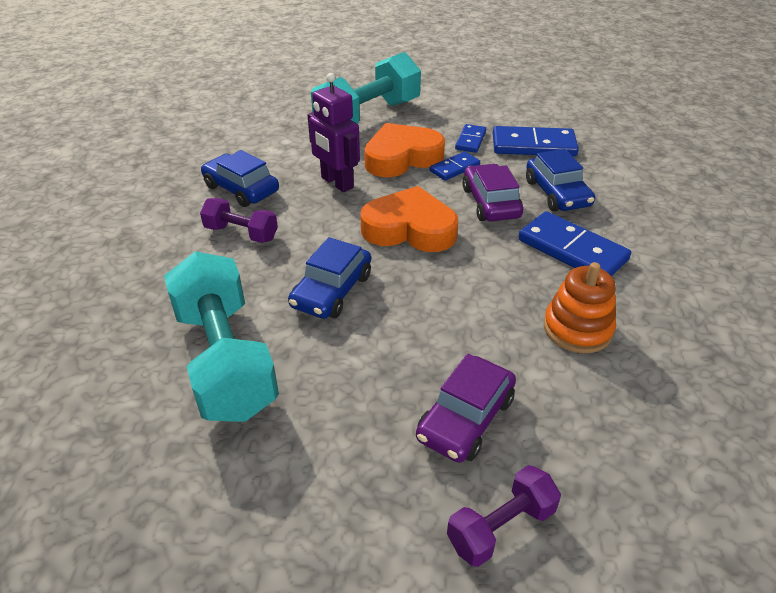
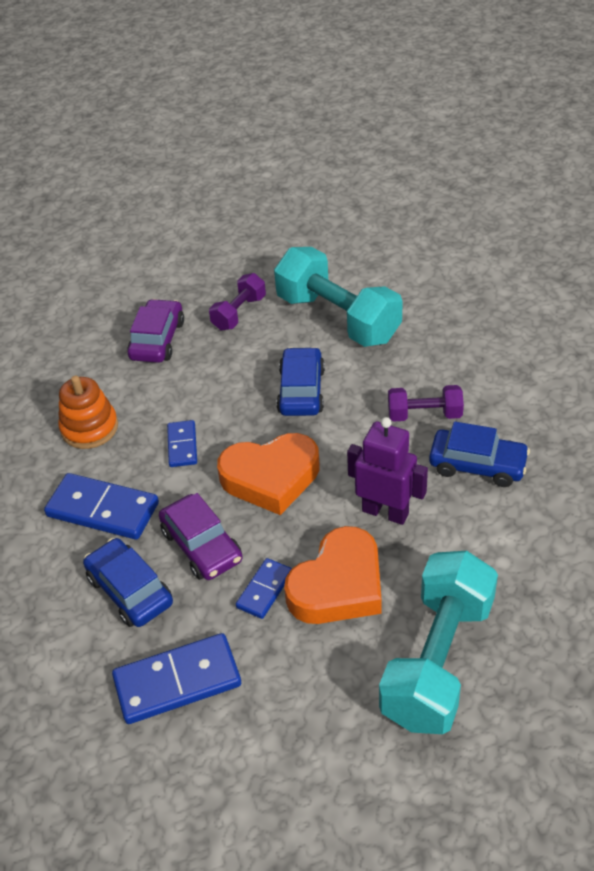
camera: 160 degrees right, 5 degrees up
(470, 140) = (267, 658): blue domino -> blue domino (182, 445)
(501, 527) = (120, 298): purple dumbbell -> purple dumbbell (239, 313)

